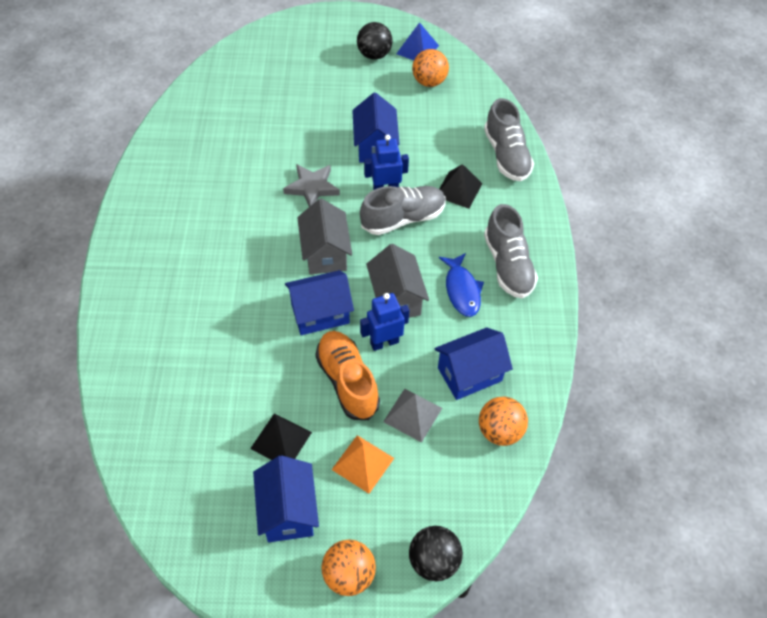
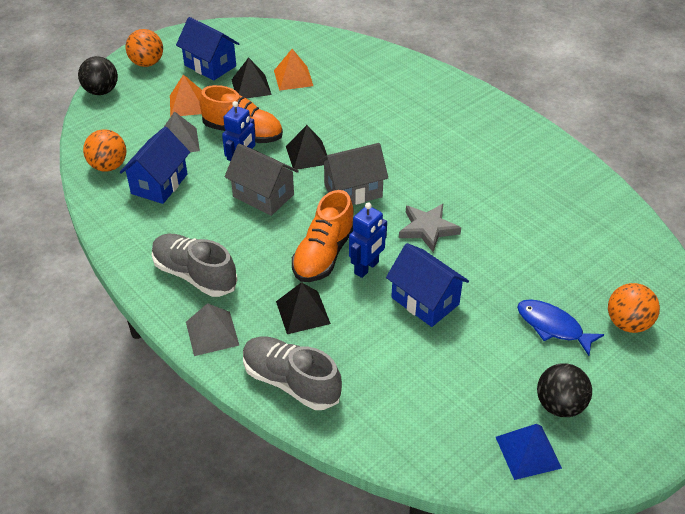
camera: 140 degrees right, 10 degrees down
(230, 420) = (293, 78): none -> orange pyramid
(320, 313) = (307, 155): blue house -> black pyramid
(325, 253) = (353, 191): grey house -> grey house turned 60 degrees counterclockwise
(403, 218) = (323, 254): grey shoe -> orange shoe
(429, 82) = (463, 415): orange ball -> orange ball (627, 323)
(462, 290) = (217, 232): blue fish -> blue fish (552, 326)
(530, 215) = (212, 333): none -> grey pyramid

